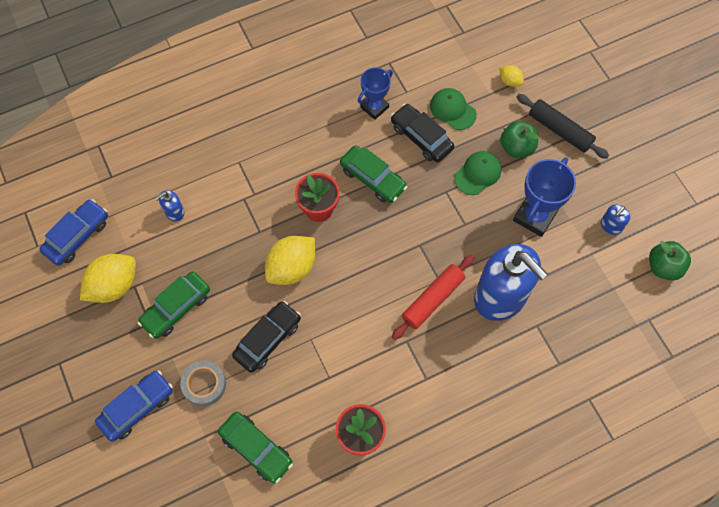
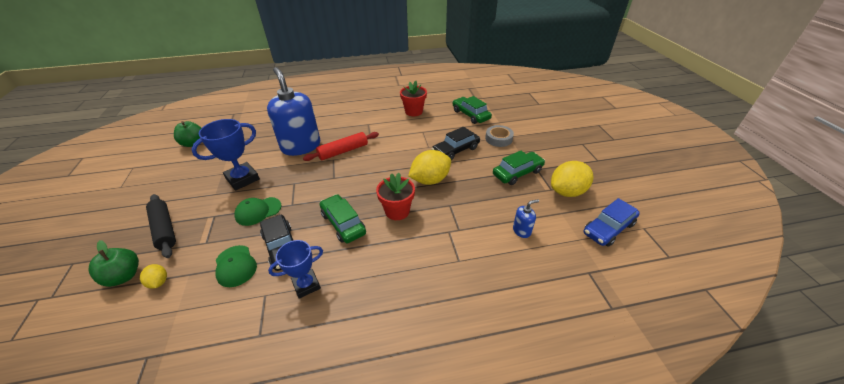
camera: 165 degrees left, 25 degrees down
(137, 408) = (540, 136): blue car -> none
(516, 147) = (211, 223): green apple -> green apple (124, 276)
(611, 226) = (200, 166): blue soap dispenser -> none

